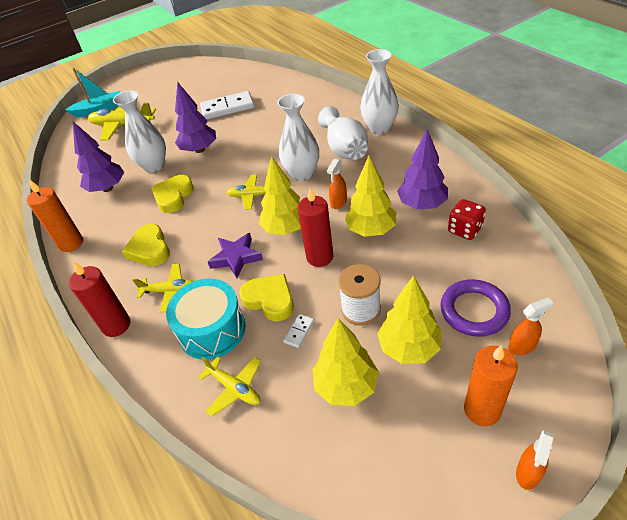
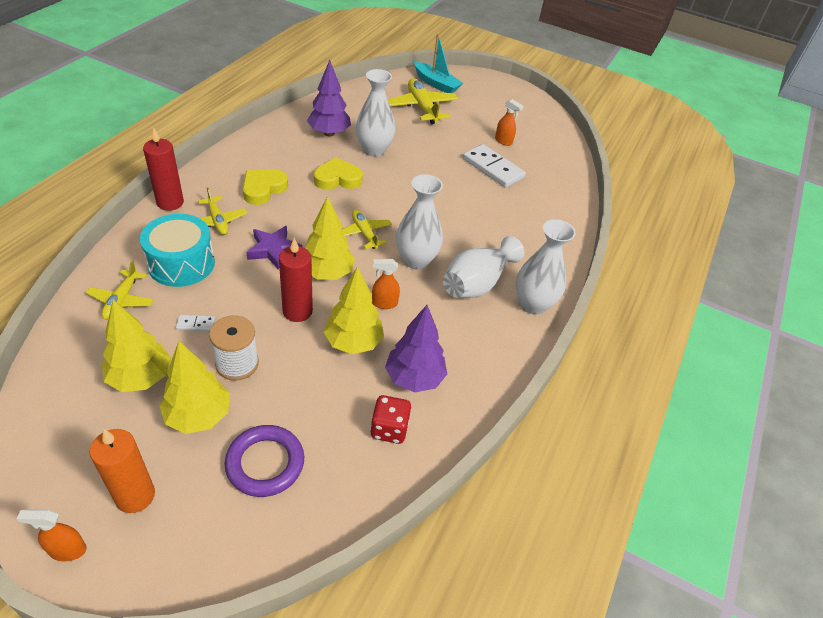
camera: 50 degrees right, 0 degrees up
(71, 243) = (252, 140): orange candle -> none
(199, 150) = (414, 172): purple tree -> none
(270, 300) = (228, 291): yellow heart -> none
(522, 346) = (226, 519): orange spray bottle -> orange spray bottle (503, 141)

